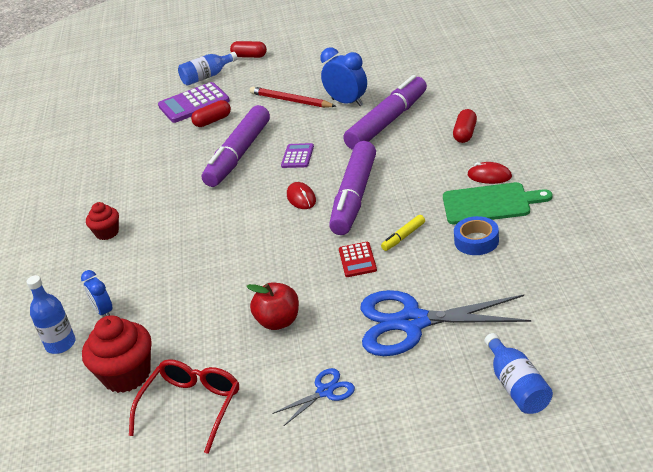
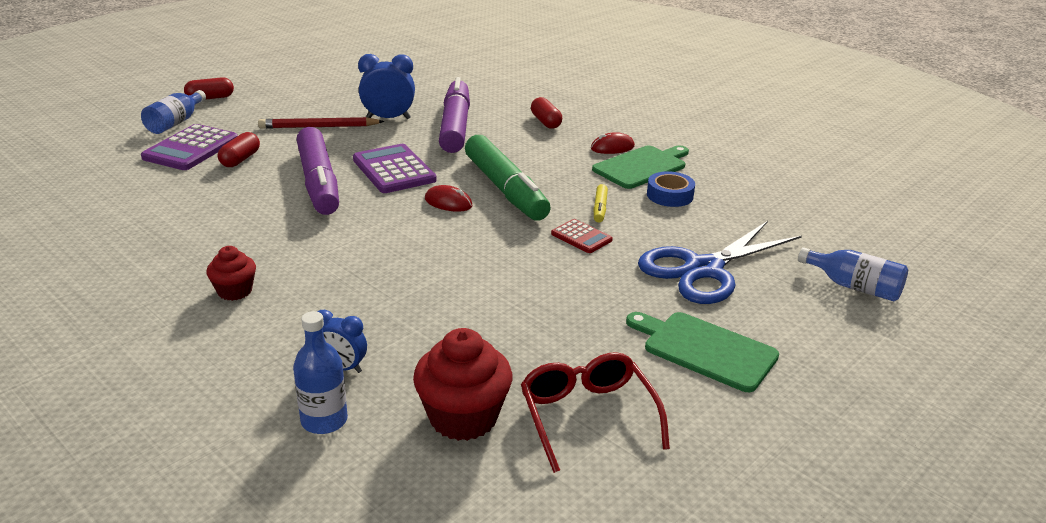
camera: 45 degrees left, 5 degrees down
(278, 321) = (573, 309): red apple -> none
(297, 156) = (394, 170): purple calculator -> purple calculator, size x1.80
(325, 391) = (705, 349): blue scissors -> green cutting board
(354, 197) = (505, 189): purple marker -> green marker

